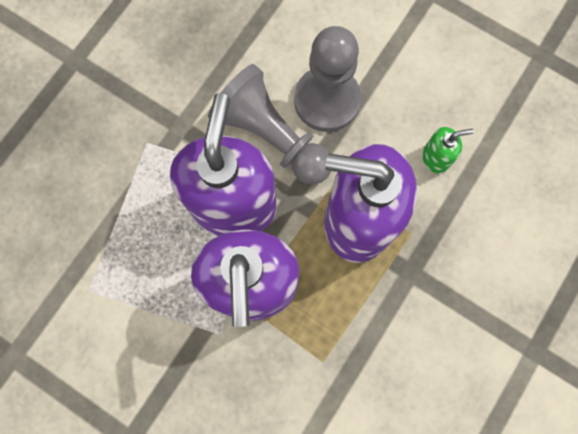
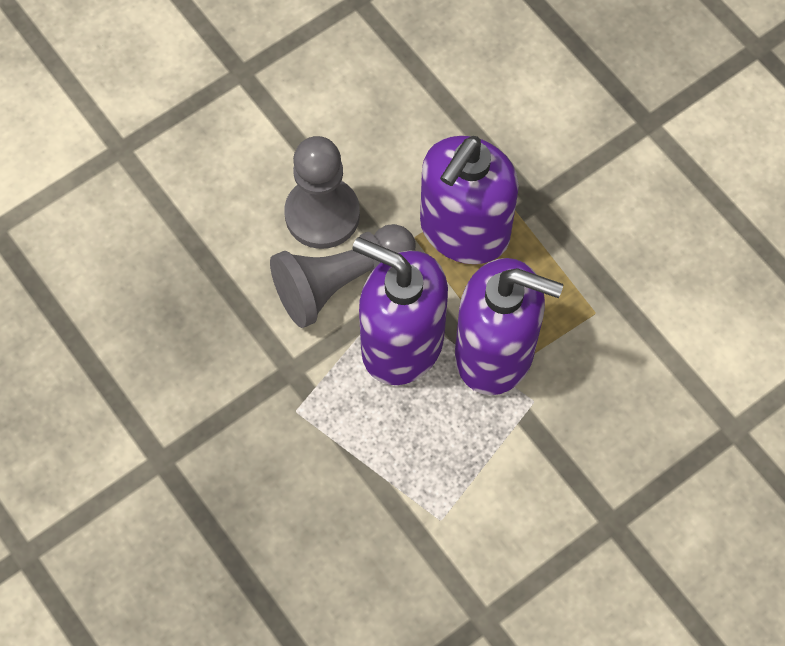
camera: 70 degrees left, 10 degrees down
(436, 158) = (426, 135): green soap dispenser -> none

